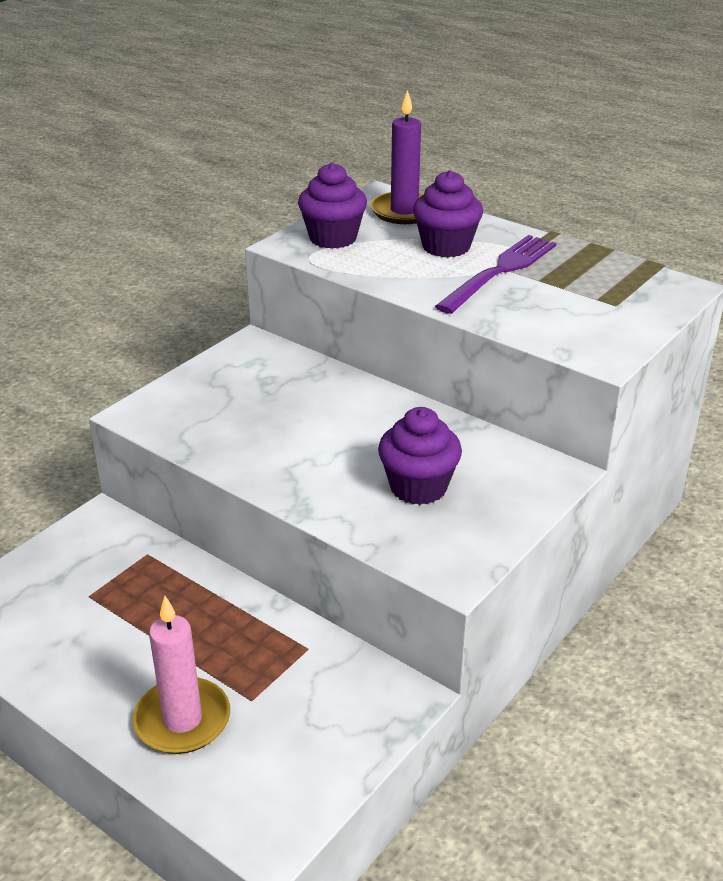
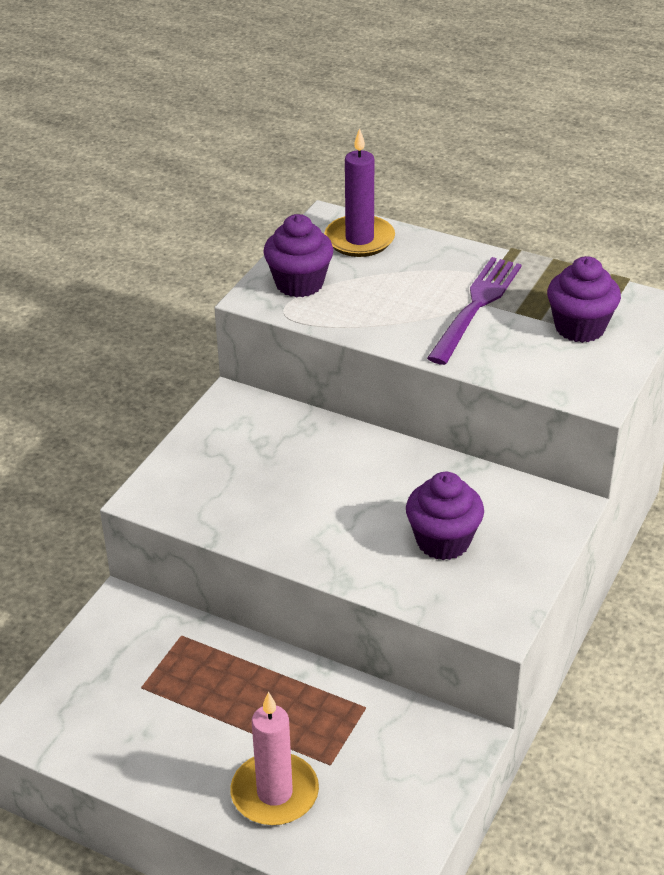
camera: 10 degrees left, 5 degrees up
(446, 247) = (415, 281): purple cupcake -> purple cupcake (580, 327)

